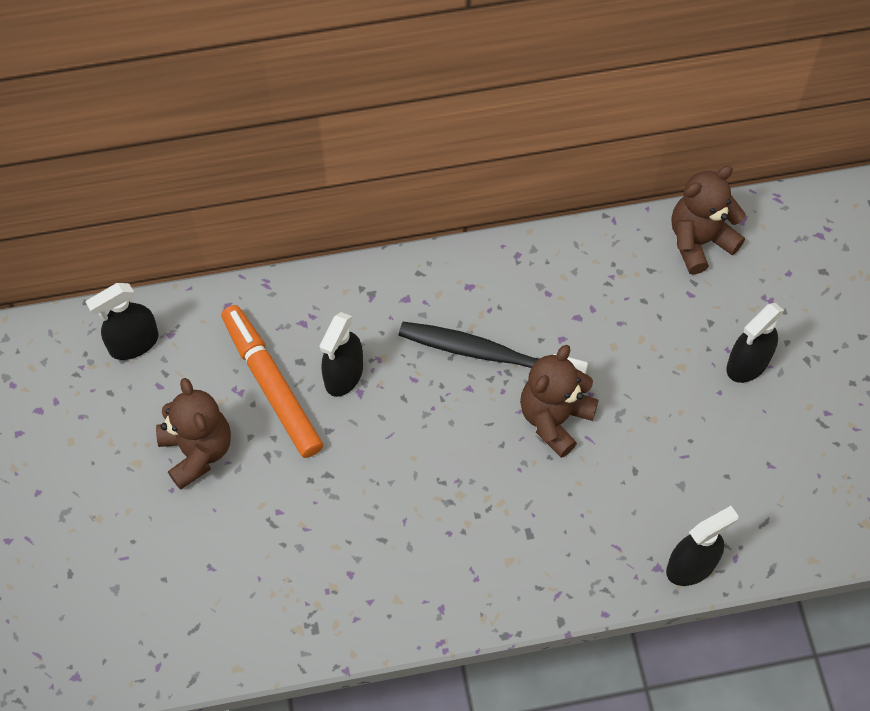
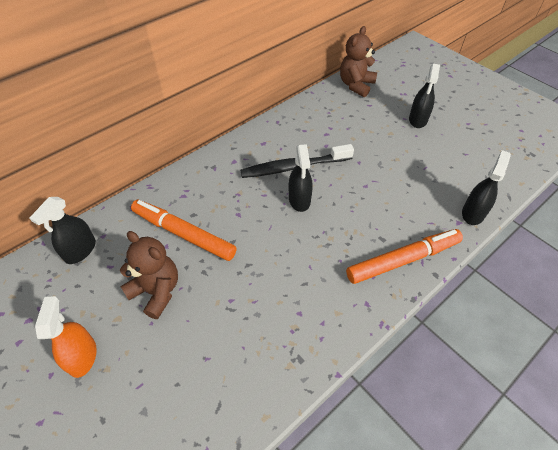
camera: 30 degrees left, 10 degrees down
(79, 489) = (82, 356): none -> orange spray bottle
(343, 375) = (223, 210): black spray bottle -> black spray bottle (299, 200)
(533, 578) = (403, 260): none -> orange marker
(554, 419) = (350, 180): brown teddy bear -> none

